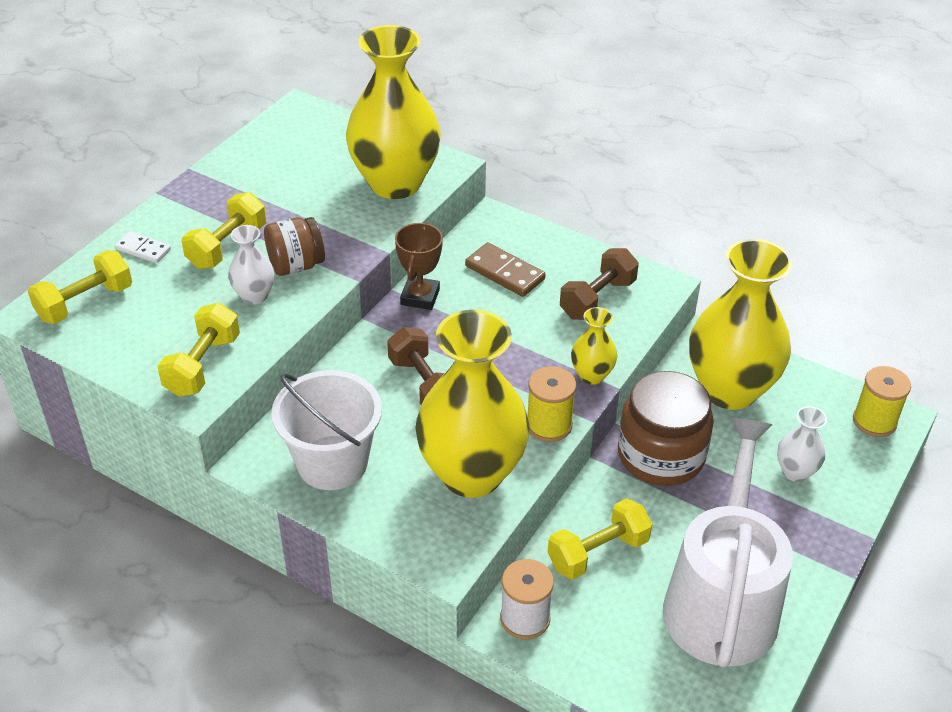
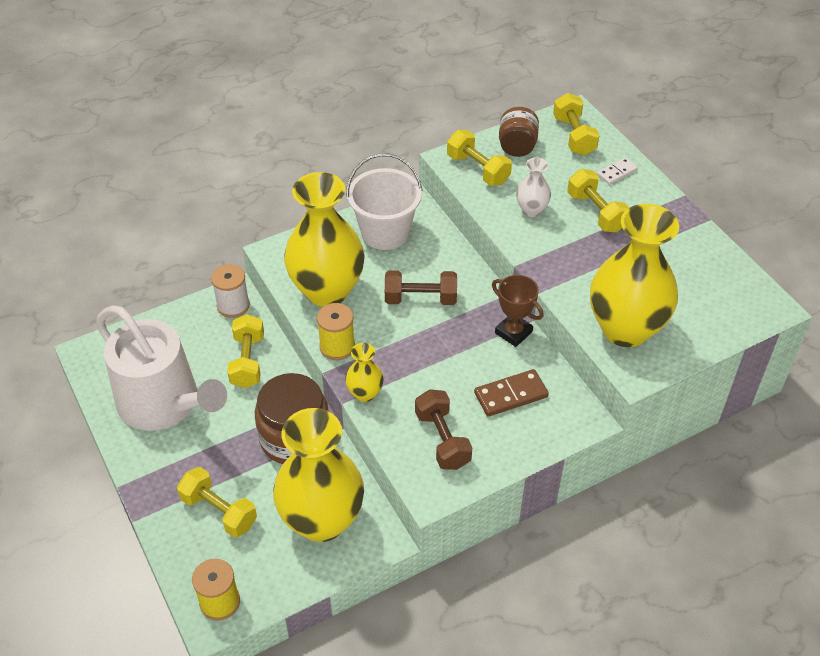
camera: 120 degrees right, 5 degrees up
(296, 265) = (552, 239): brown jar -> brown jar (517, 146)
(795, 472) = (219, 511): white vase -> yellow dumbbell

